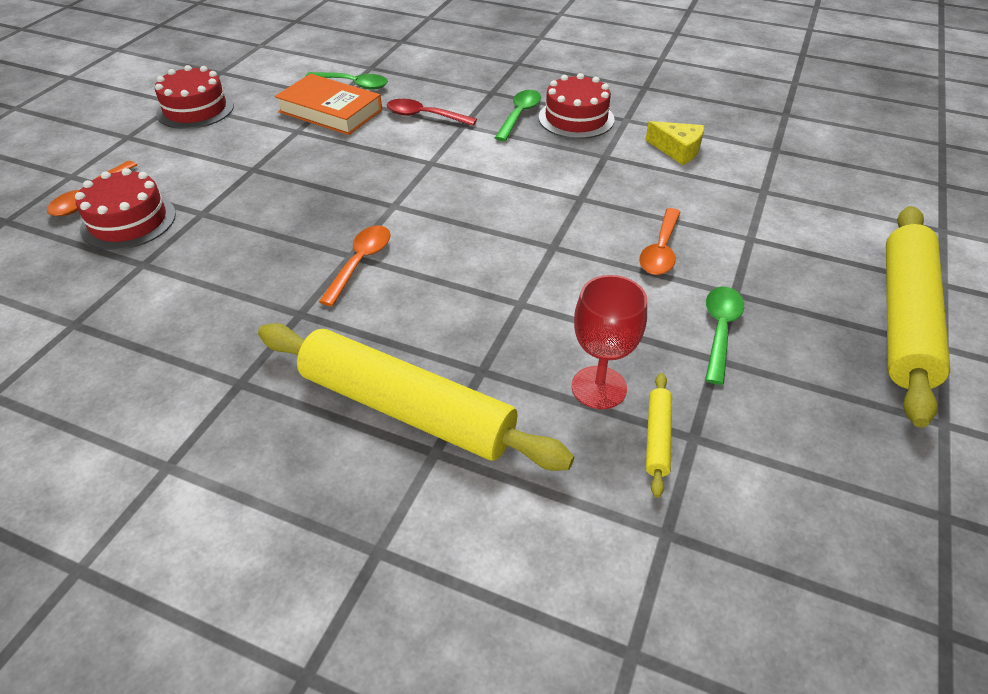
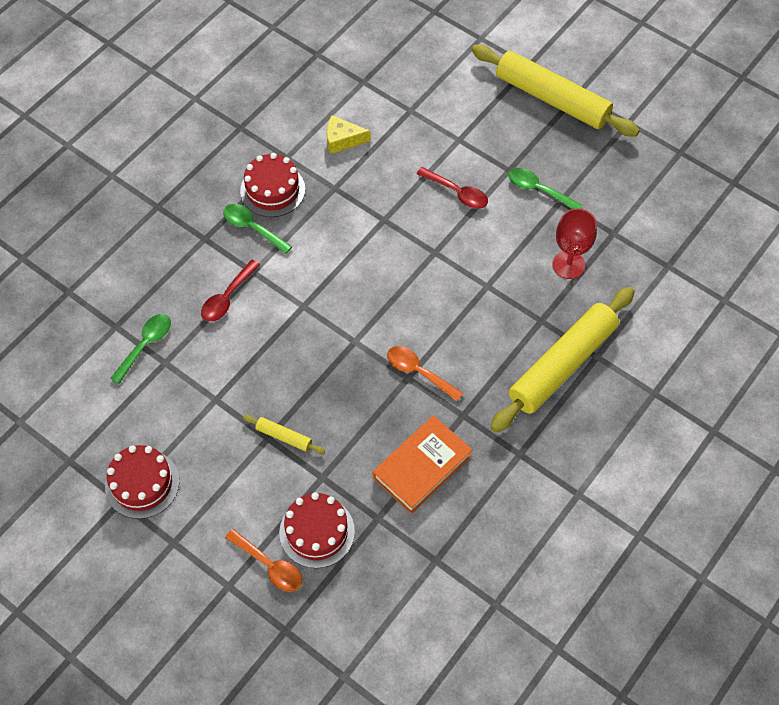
camera: 75 degrees left, 15 degrees up
(330, 111) = (190, 369): orange book -> orange book (422, 467)
(657, 438) = (610, 249): yellow rolling pin -> yellow rolling pin (284, 437)
(660, 251) = (457, 193): orange spoon -> red spoon
(677, 150) = (342, 140): yellow cheese -> yellow cheese turned 135 degrees counterclockwise

